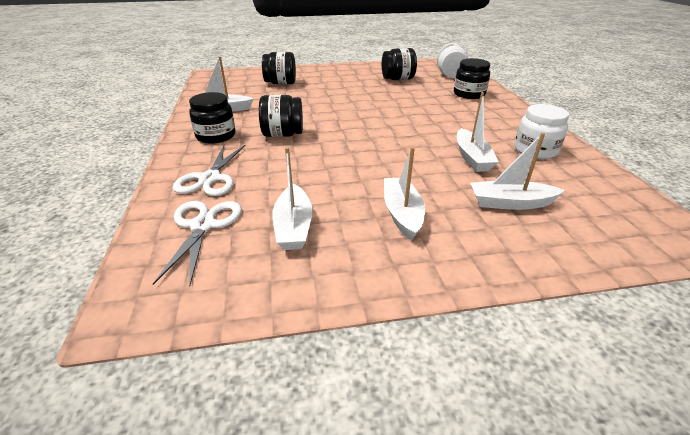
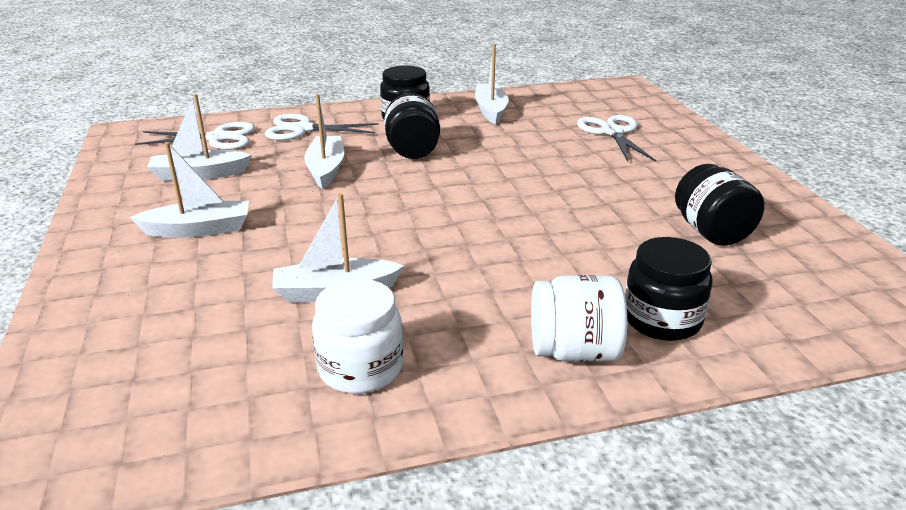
camera: 85 degrees right, 5 degrees down
(281, 83) = (612, 132): black jar -> white scissors
(450, 75) = (800, 303): white jar -> white jar (574, 351)
(510, 203) = (192, 310): white boat -> white boat (326, 169)

